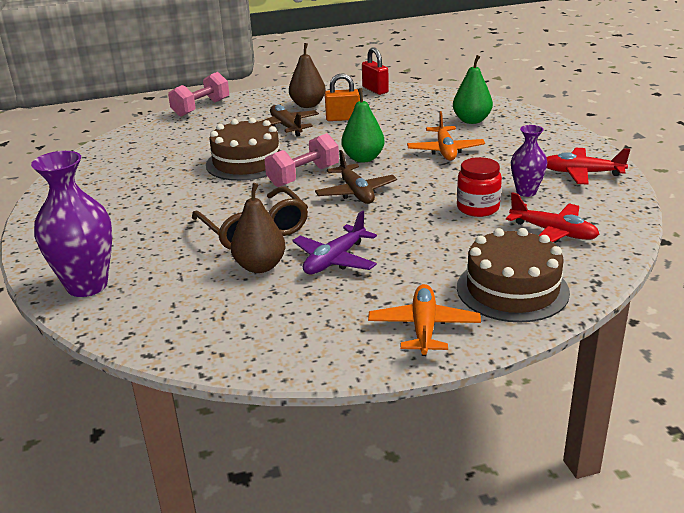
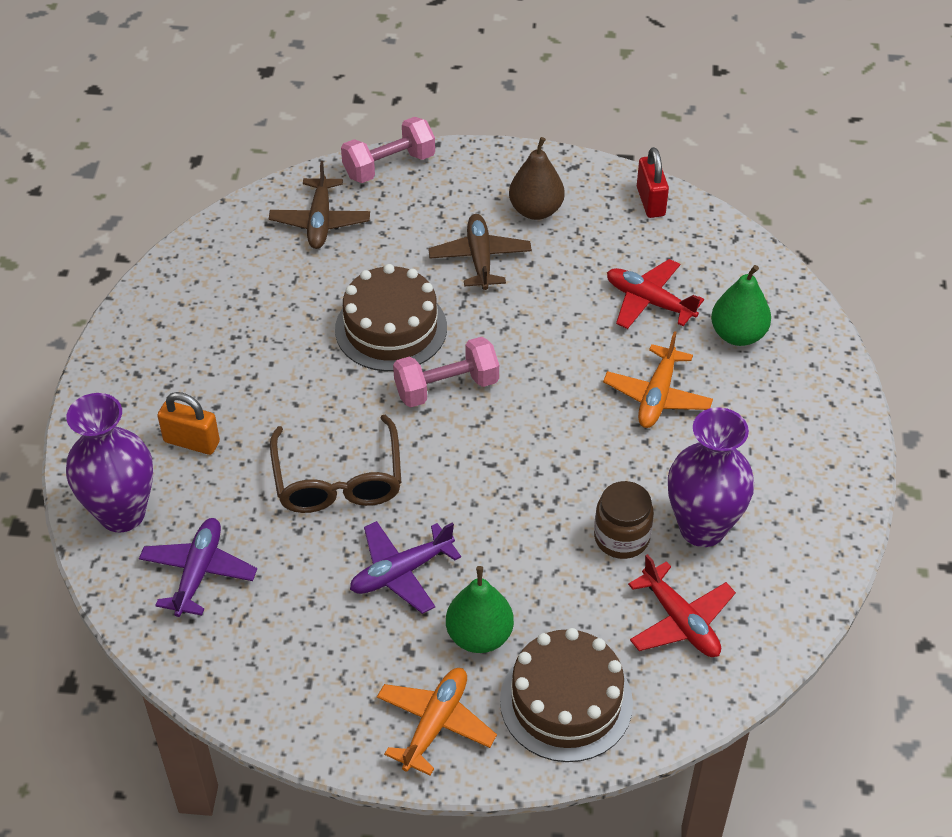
camera: 20 degrees right, 20 degrees up
(170, 300) = (198, 572): none -> purple plane
(260, 266) = (315, 552): brown pear -> none
(343, 118) = (565, 264): orange padlock -> orange padlock (191, 442)
(356, 192) = (492, 448): brown plane -> brown plane (320, 221)
(363, 158) = (541, 374): green pear -> green pear (479, 636)
(478, 208) = (621, 537): red jar -> brown jar
(526, 192) = (702, 528): purple vase -> purple vase, size x1.74
(582, 173) = (801, 515): red plane -> red plane (649, 301)

